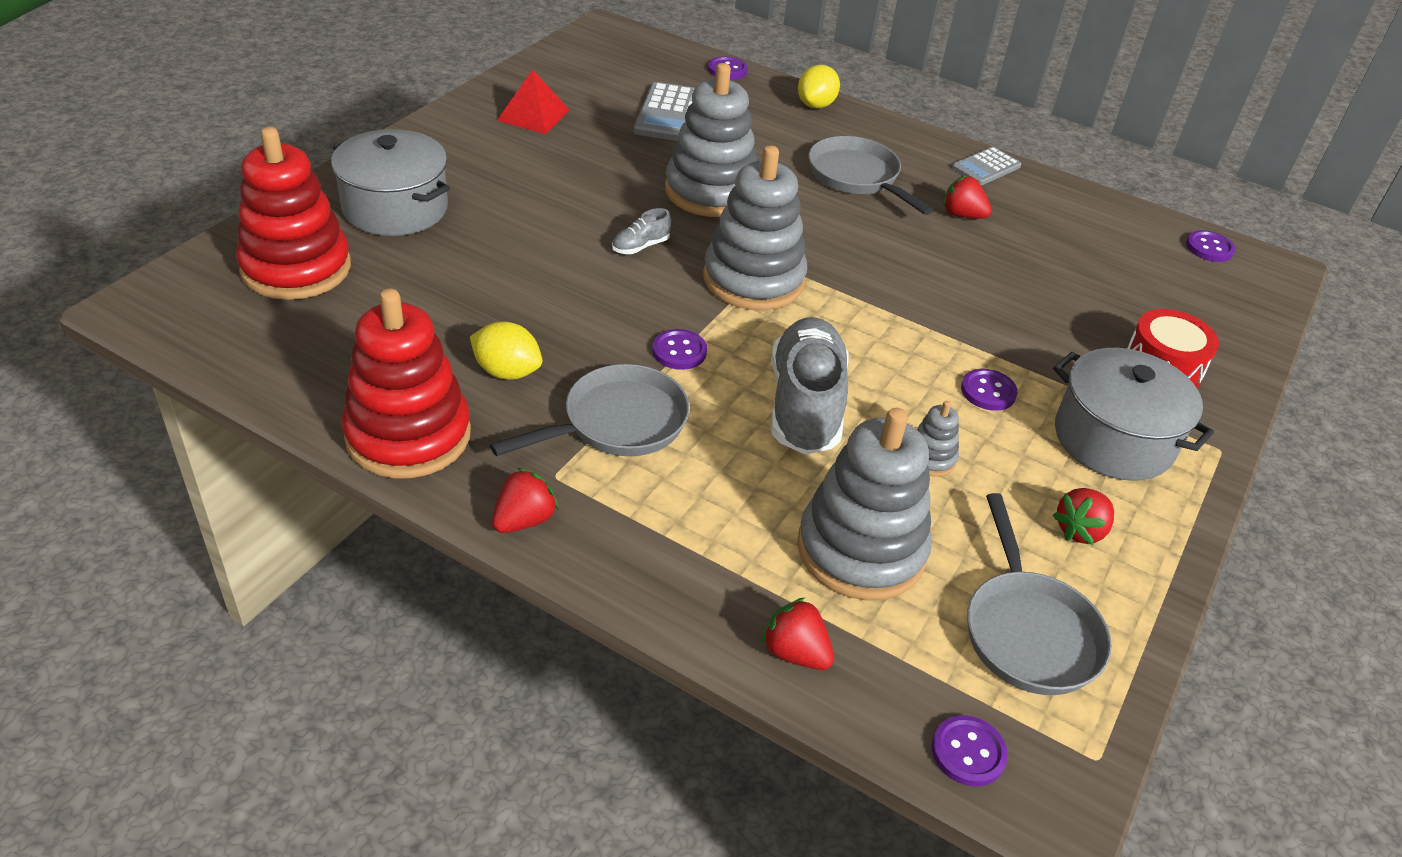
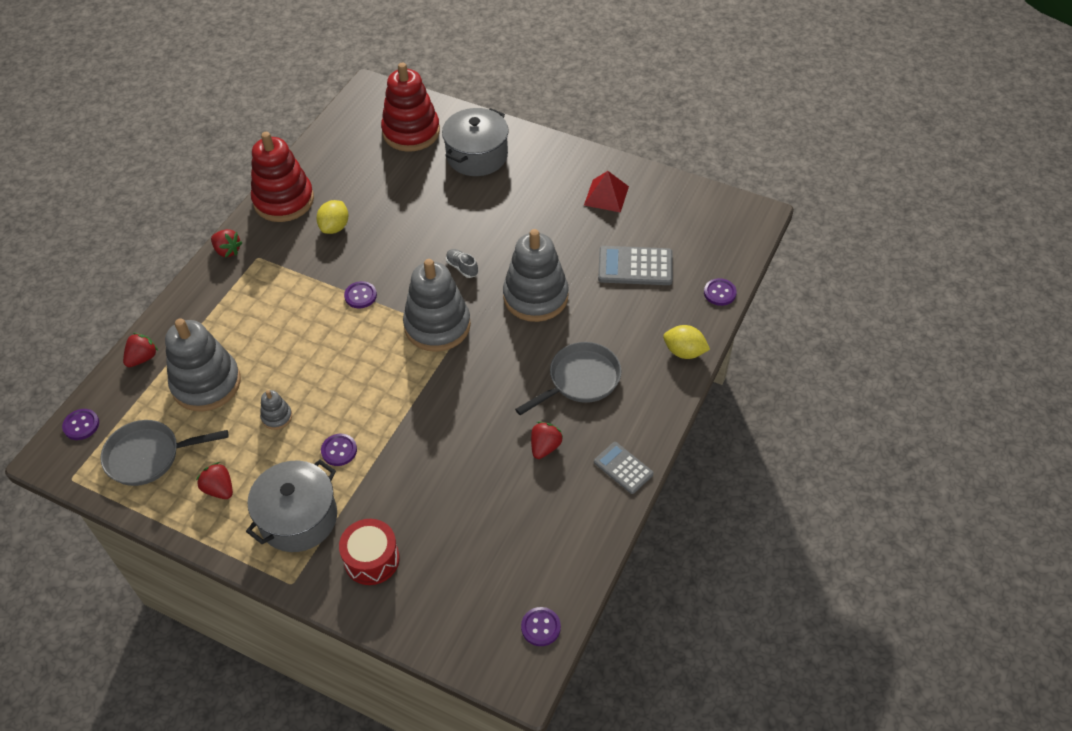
camera: 90 degrees right, 10 degrees up
(618, 423) = (298, 276): grey pan -> none
(805, 405) = (318, 356): grey shoe -> none

